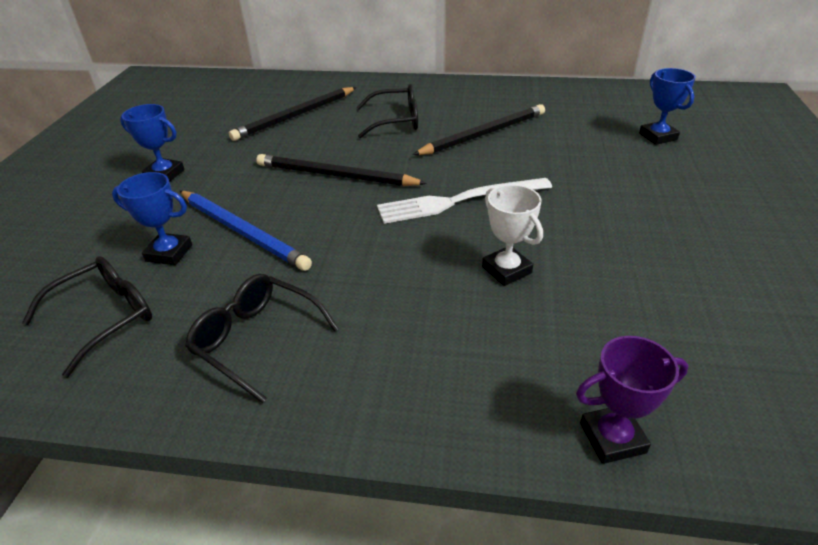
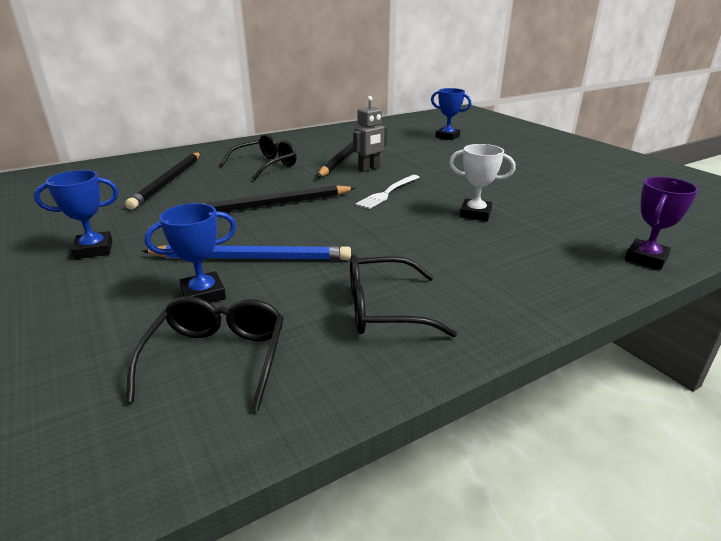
camera: 40 degrees left, 10 degrees down
(459, 201) = (388, 192): white fork -> white fork, size x0.66
(487, 159) = (369, 168): none -> grey robot

